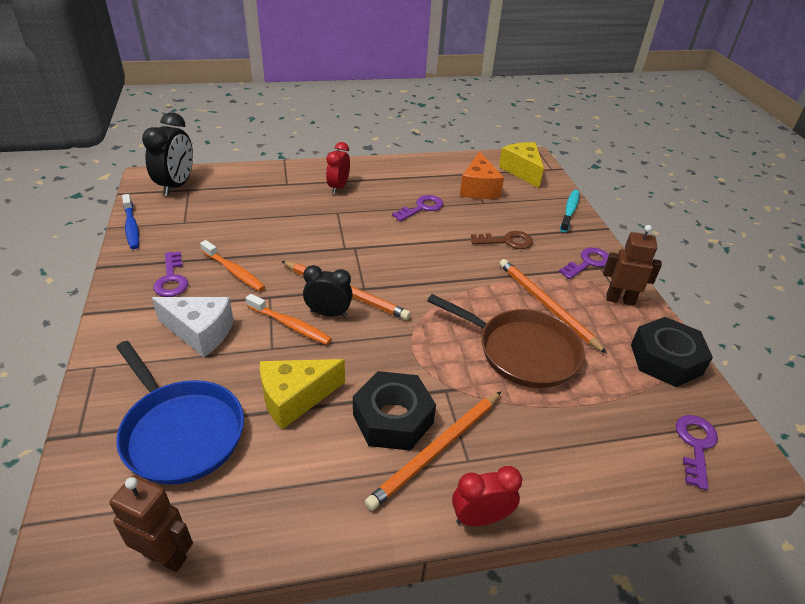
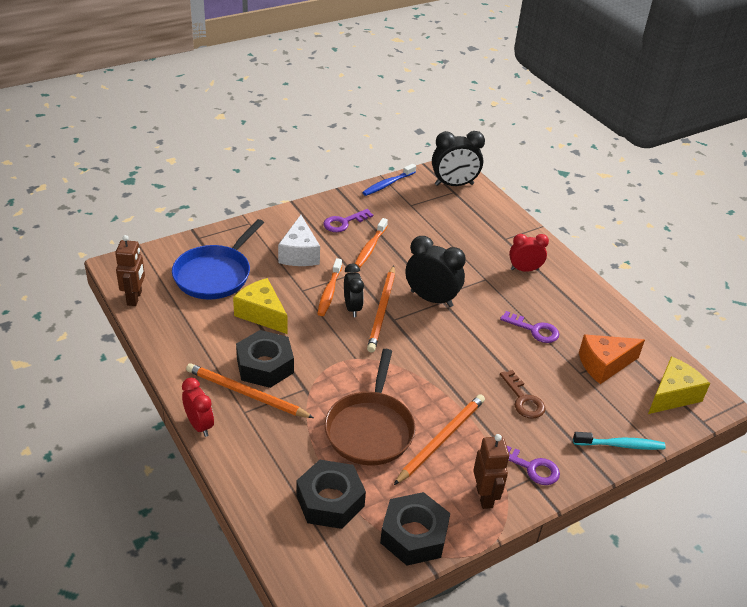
camera: 70 degrees right, 0 degrees up
(346, 253) = (431, 299): none -> black clock
(620, 412) = (330, 501): none -> black nut
(695, 445) = (314, 555): purple key -> none

